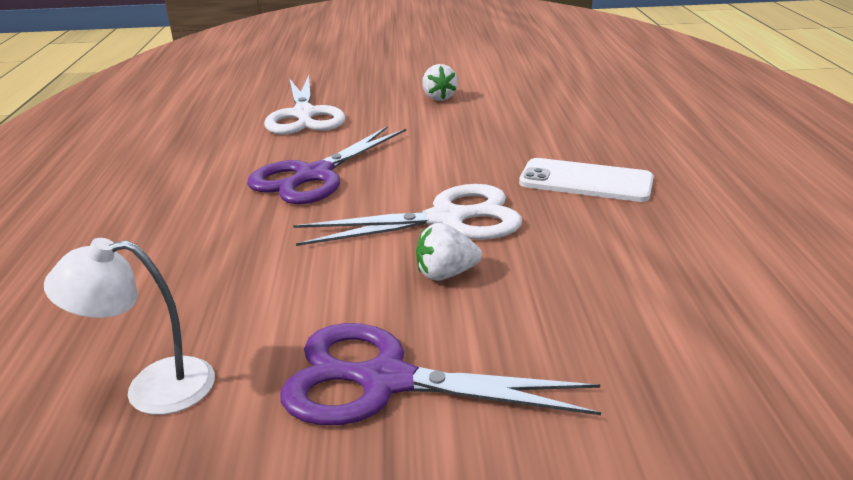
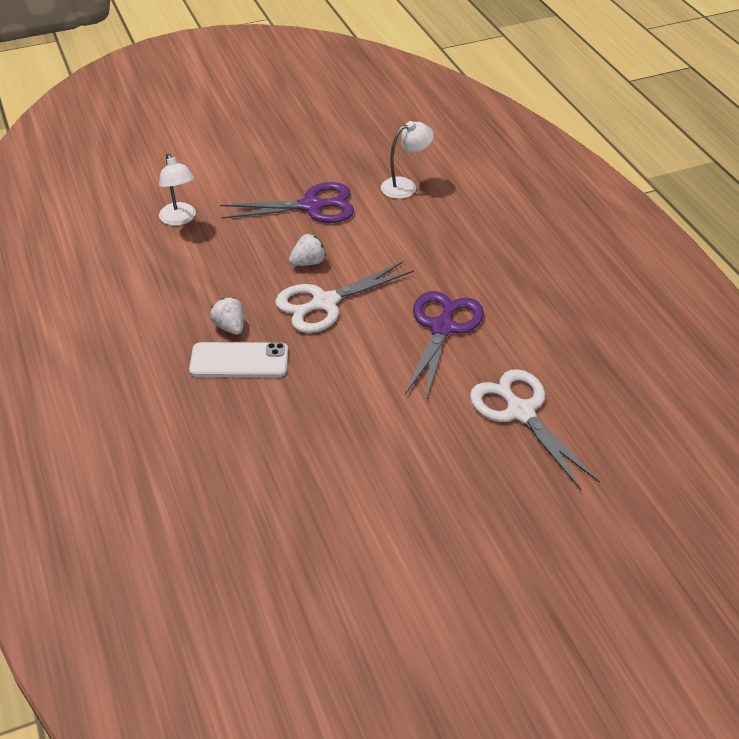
camera: 160 degrees right, 15 degrees up
(439, 97) = (408, 477): white strawberry -> white strawberry (230, 327)
(702, 412) = (180, 219): none -> white lamp

